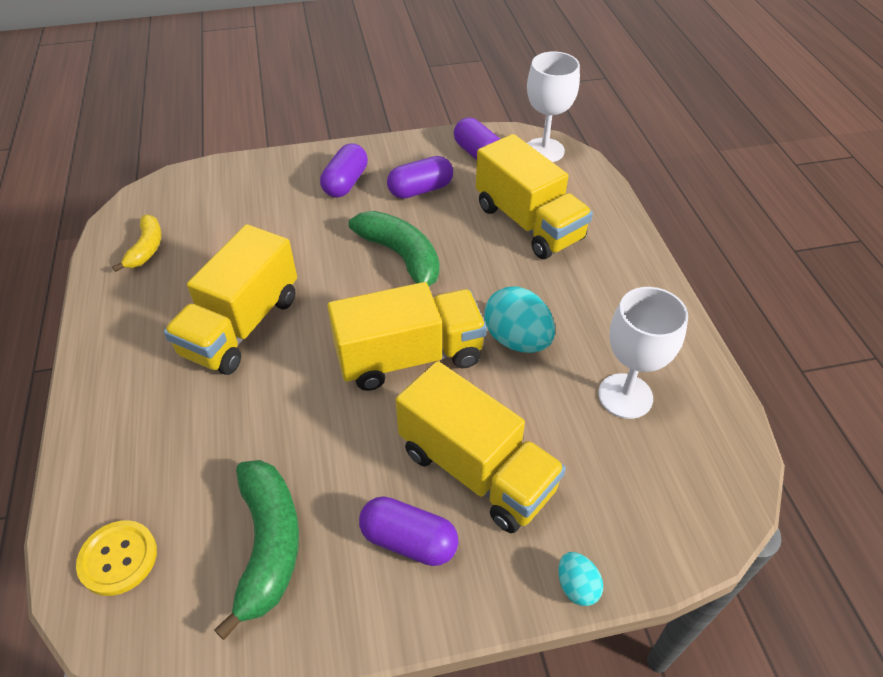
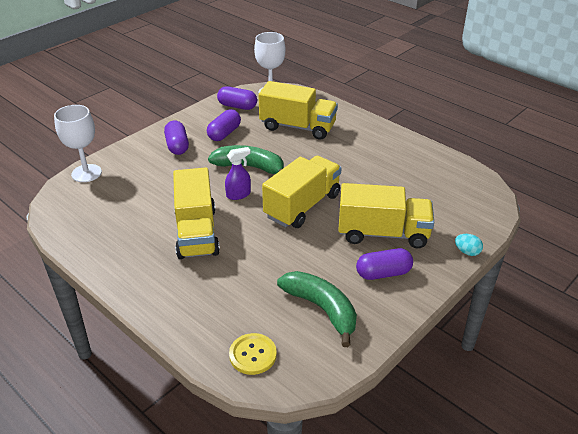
camera: 35 degrees left, 10 degrees down
(146, 248) = (90, 224): yellow banana -> none
(346, 294) = (238, 194): none -> purple spray bottle
(517, 340) = (345, 176): turquoise egg -> none
(625, 396) = (415, 177): white goblet -> white goblet (86, 173)

